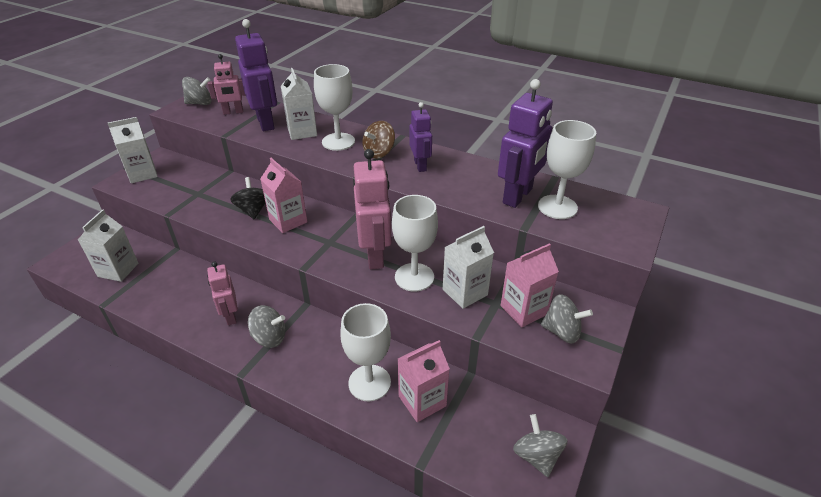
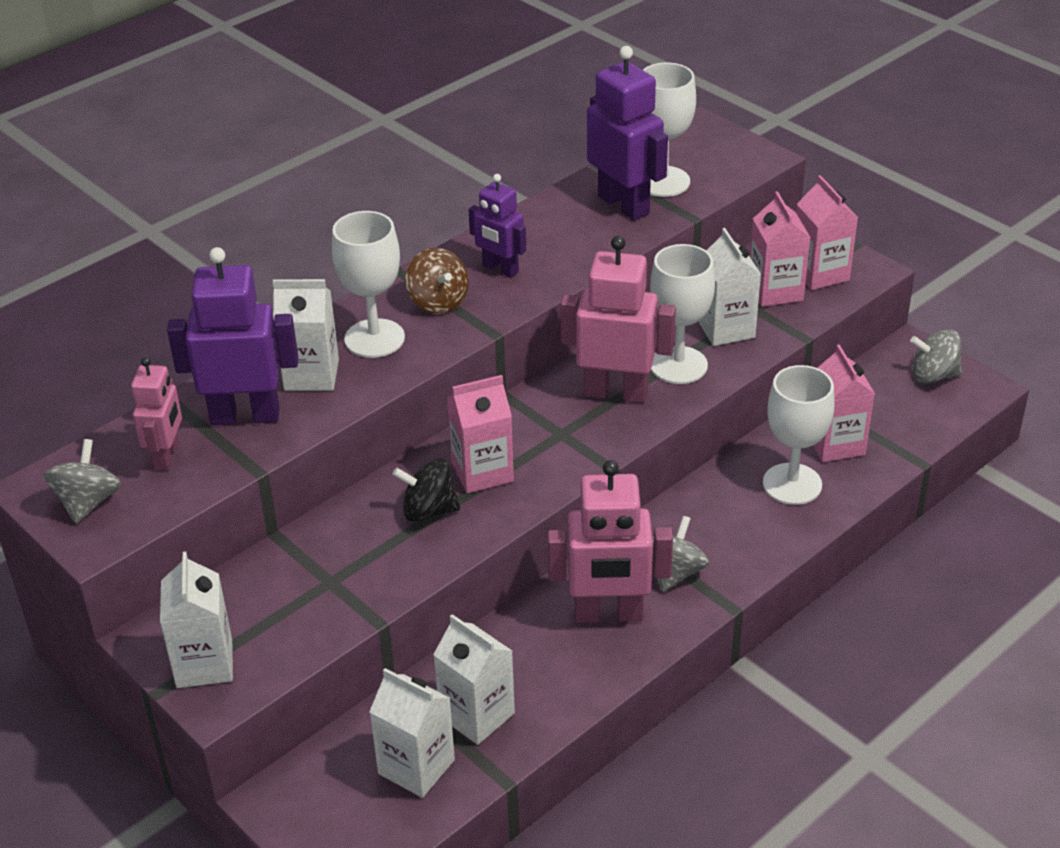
camera: 70 degrees left, 0 degrees up
(152, 282) = (477, 715): none -> white carton
(230, 316) = (608, 614): pink robot -> pink robot, size x1.66
(420, 165) = (500, 269): purple robot -> purple robot turned 150 degrees counterclockwise
(562, 331) = (820, 274): grey spinning top -> pink carton

